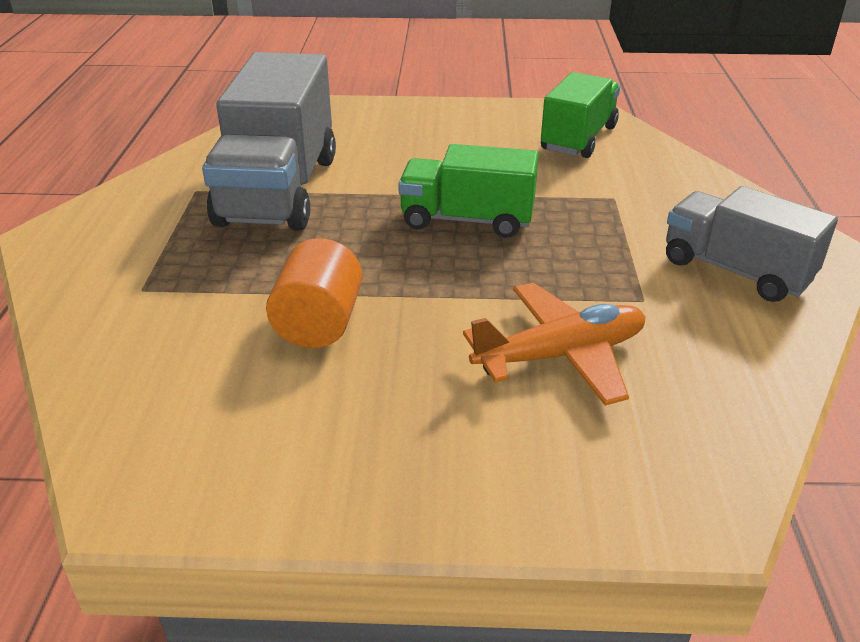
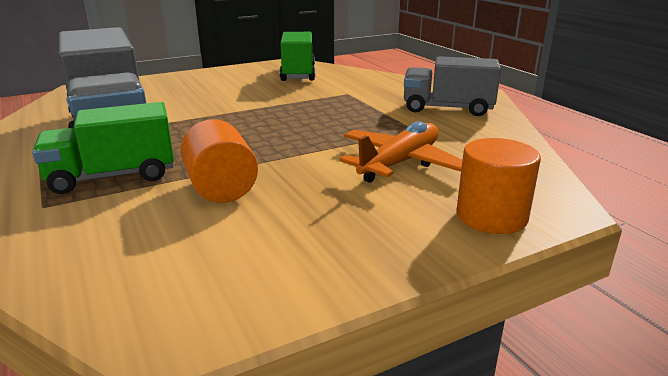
camera: 30 degrees left, 10 degrees down
(467, 220) = (270, 118): green truck -> green truck (113, 176)
(590, 490) = (491, 216): none -> orange cylinder

